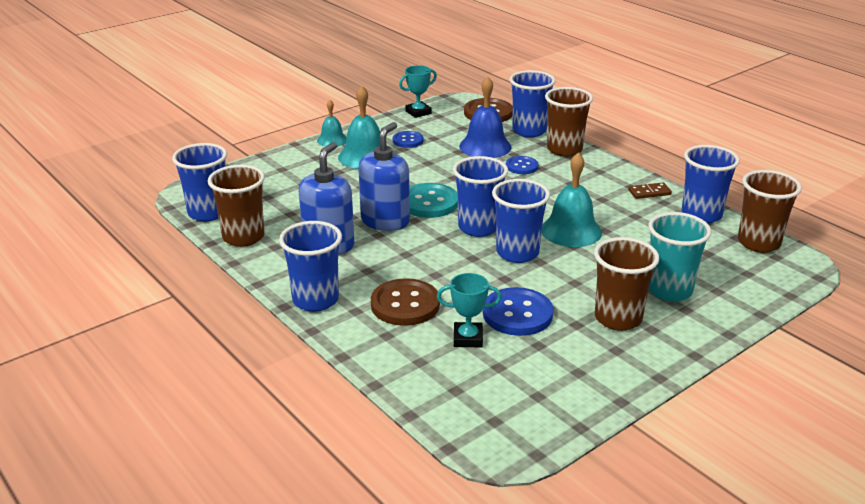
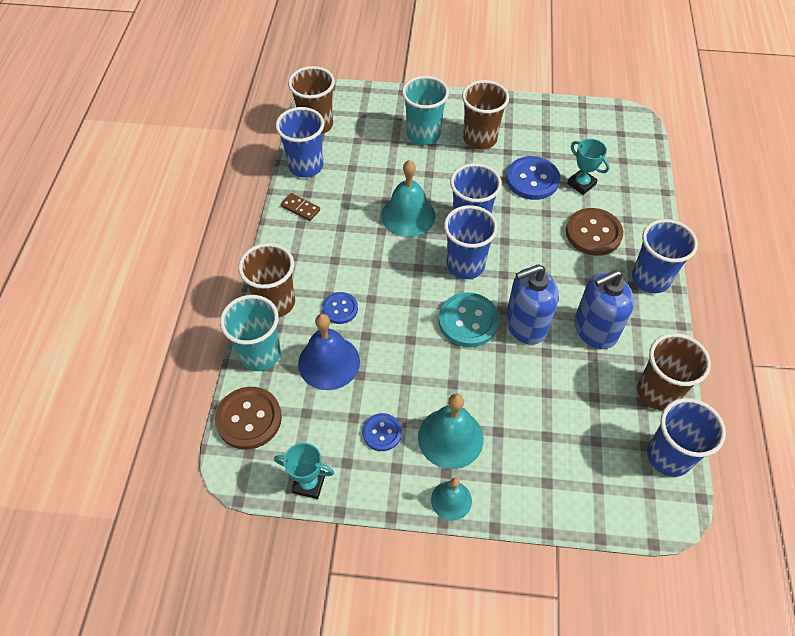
camera: 135 degrees left, 25 degrees up
(529, 131) = (260, 354): blue cup -> turquoise cup

